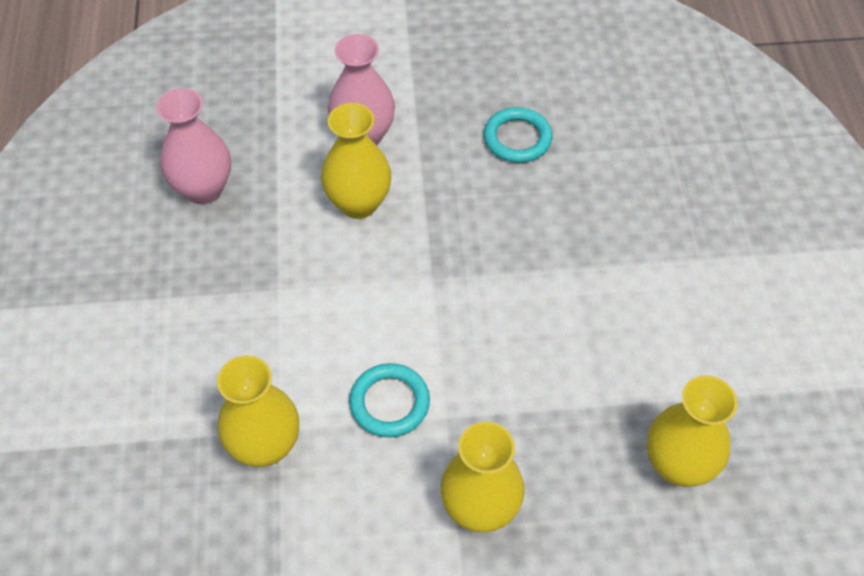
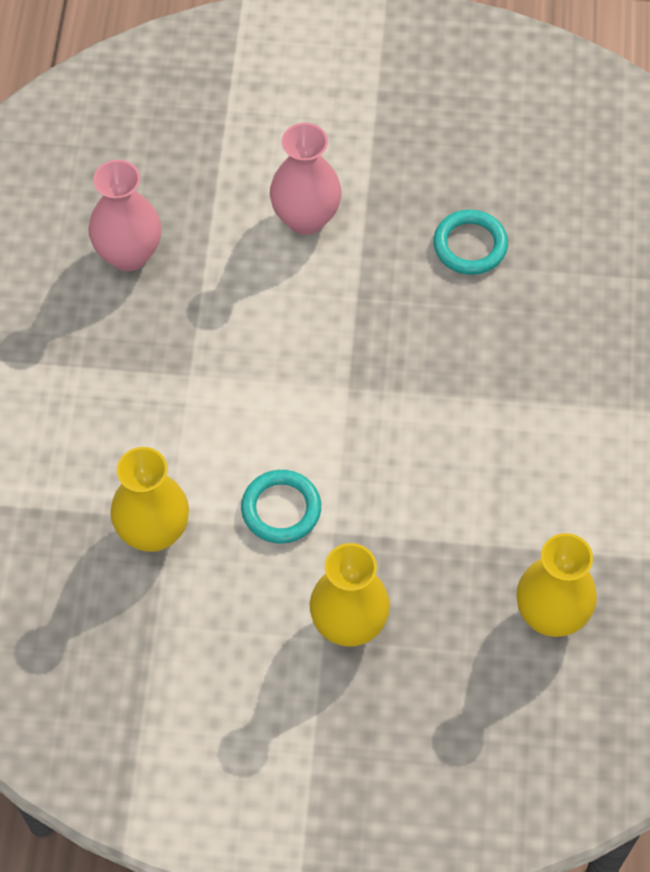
camera: 10 degrees right, 5 degrees up
(358, 203) = (287, 294): yellow vase -> none

